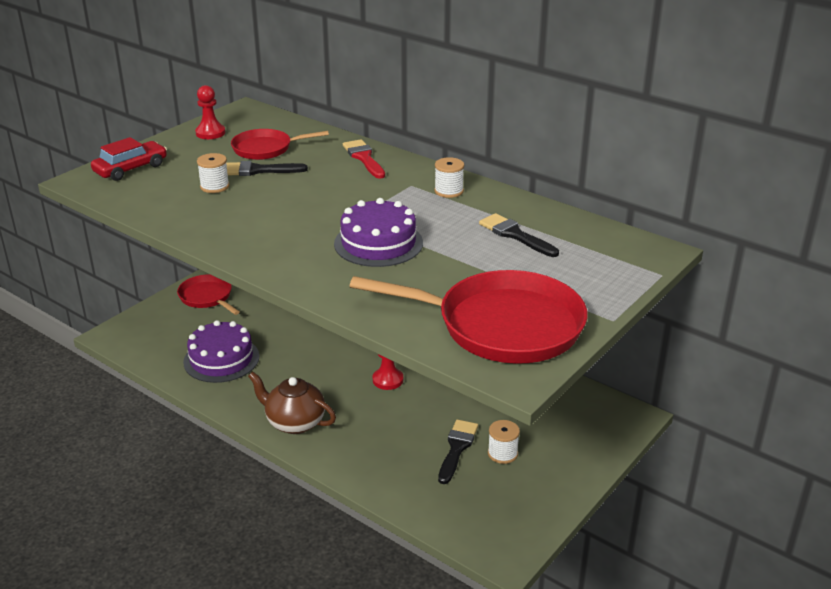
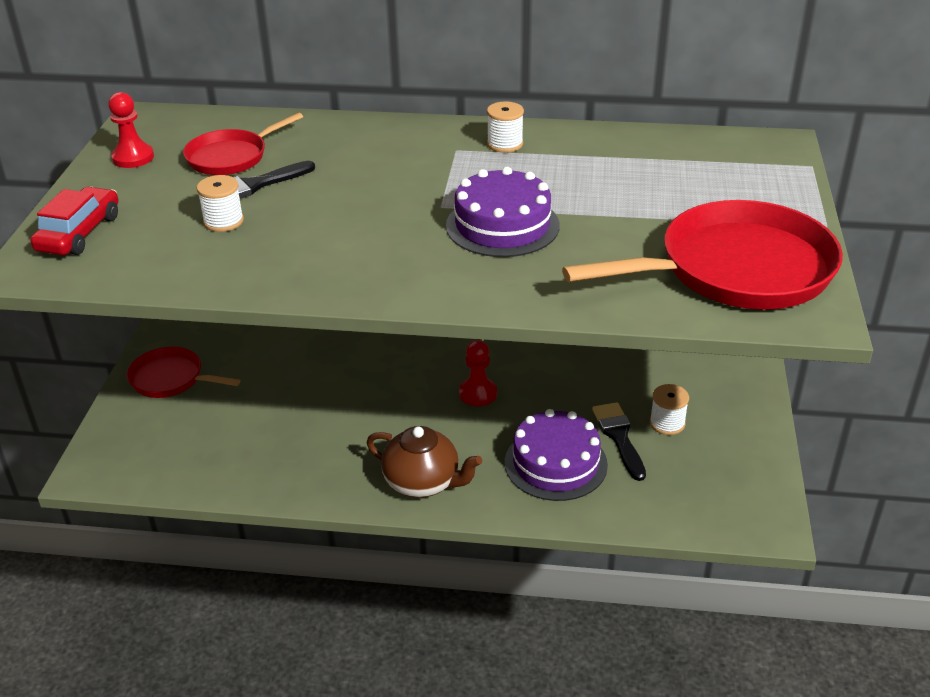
camera: 30 degrees left, 5 degrees up
(221, 359) = (263, 445): purple cake -> purple cake (555, 463)
(294, 422) = (423, 483): brown teapot -> brown teapot turned 150 degrees counterclockwise
(364, 158) = (364, 134): red brush -> none
(515, 235) = (630, 170): black brush -> none

